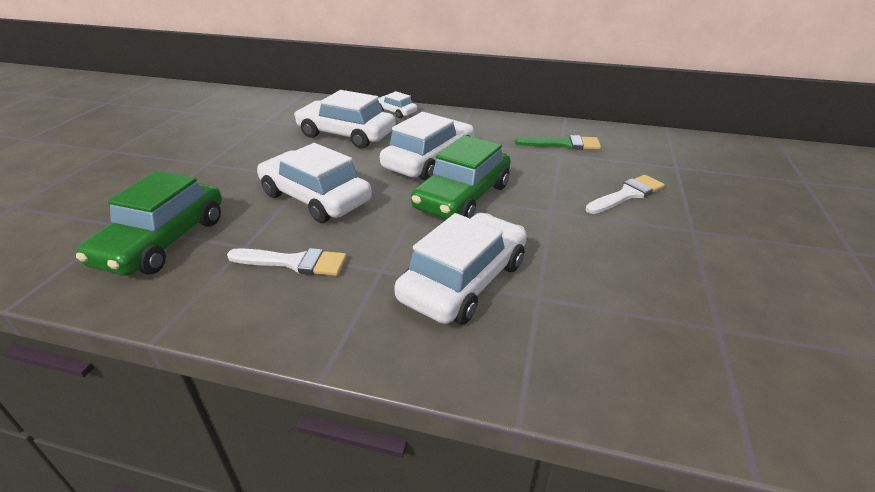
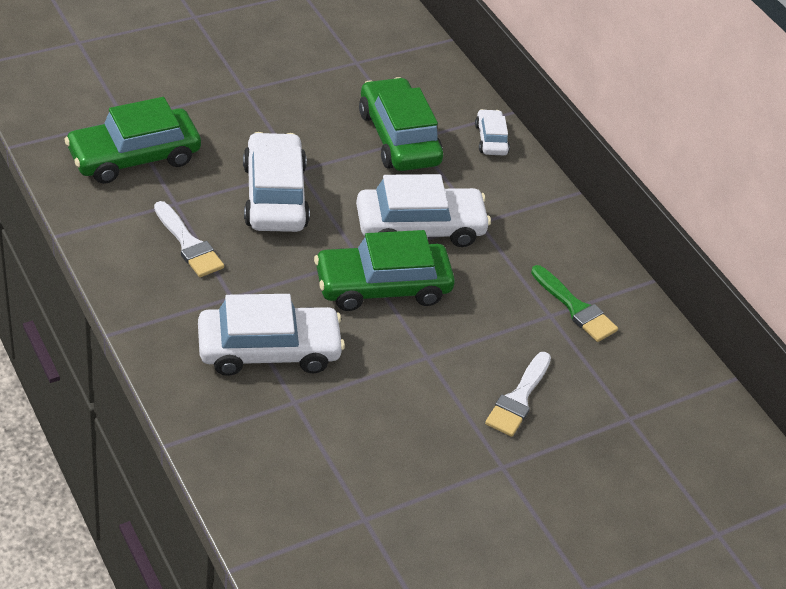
camera: 40 degrees right, 10 degrees up
(346, 135) = (398, 138): white car -> green car
(627, 195) = (518, 398): white brush -> white brush turned 105 degrees clockwise

